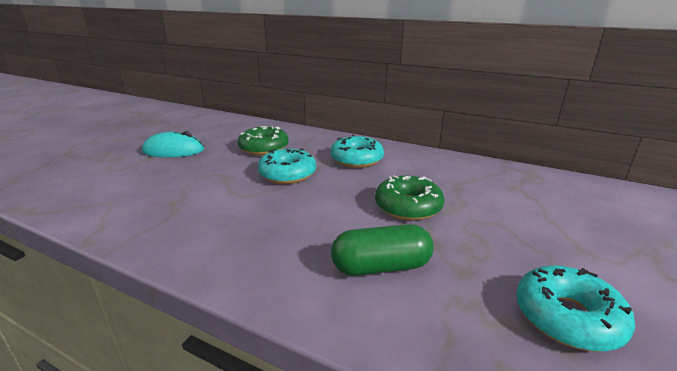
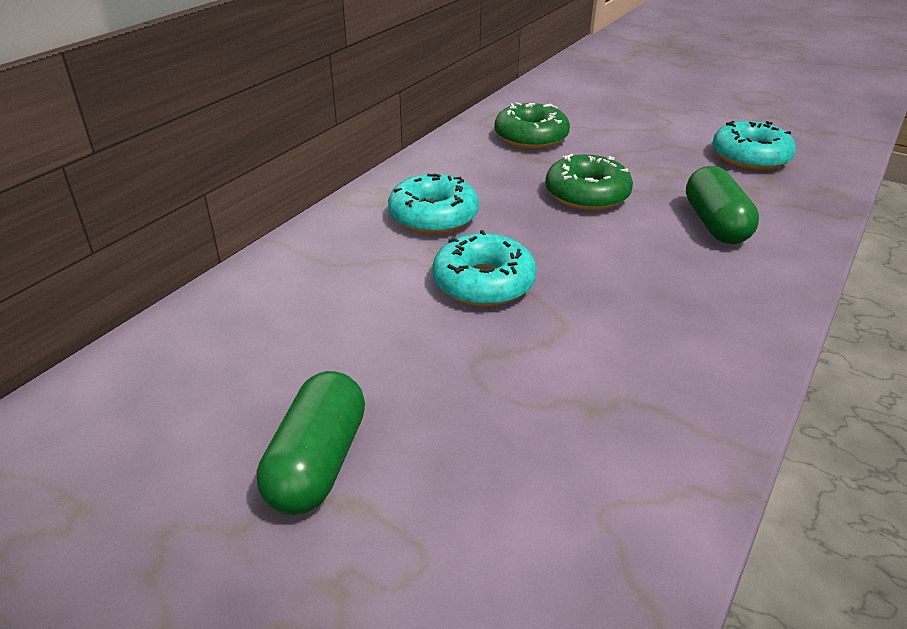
camera: 85 degrees left, 10 degrees up
(173, 151) = (318, 462): turquoise mouse -> green capsule
(264, 148) = (349, 314): green donut -> green donut (531, 137)

